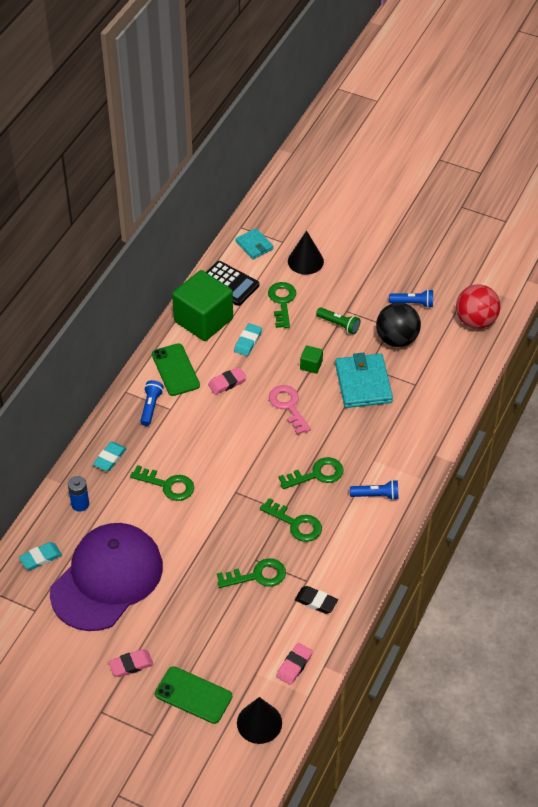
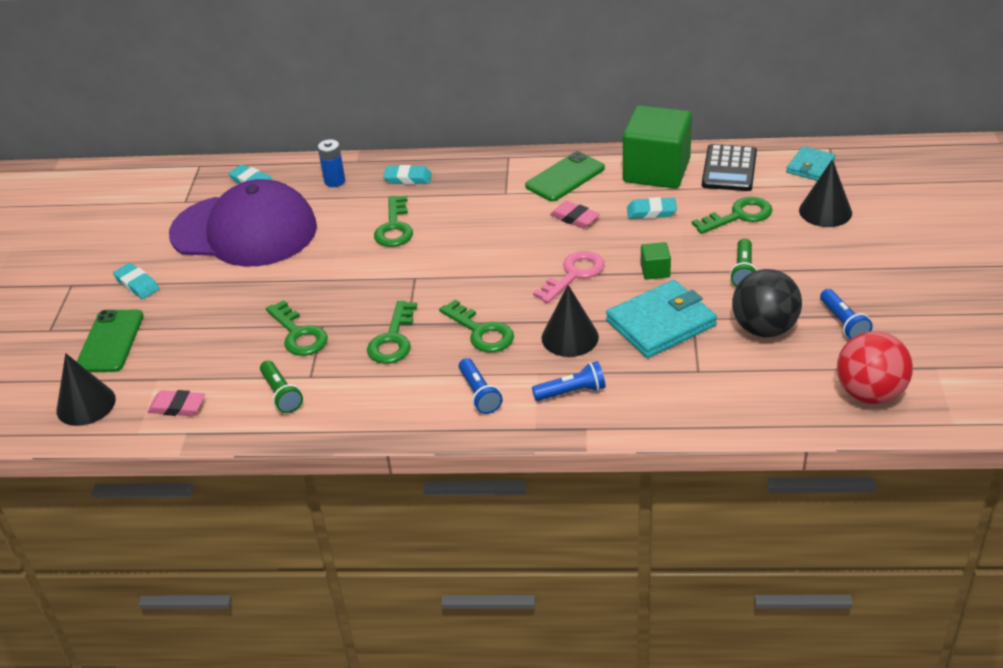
camera: 70 degrees right, 10 degrees down
(131, 665) = (137, 284): pink eraser -> turquoise eraser
(151, 407) = (498, 179): blue flashlight -> blue flashlight (572, 392)
(316, 601) = (281, 394): black eraser -> green flashlight
(349, 432) = (570, 337): none -> black cone

